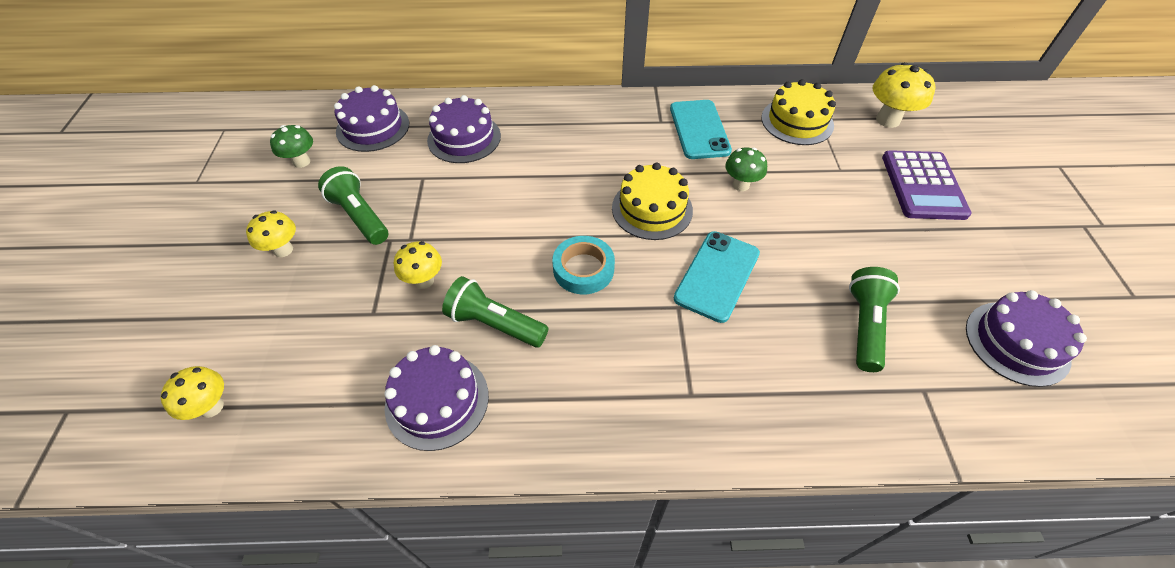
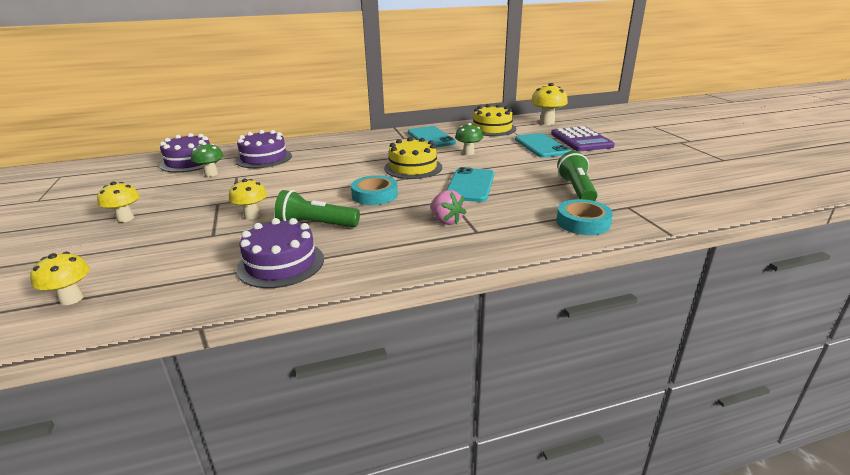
camera: 15 degrees left, 25 degrees down
(301, 162) = (133, 181): green mushroom -> green mushroom (211, 174)
(360, 216) = (189, 197): green flashlight -> none
(658, 358) = (446, 221): none -> pink strawberry
(843, 413) = (583, 222): none -> turquoise tape
(855, 189) = (541, 146): none -> turquoise phone
(1017, 343) = (670, 183): purple cake -> none

